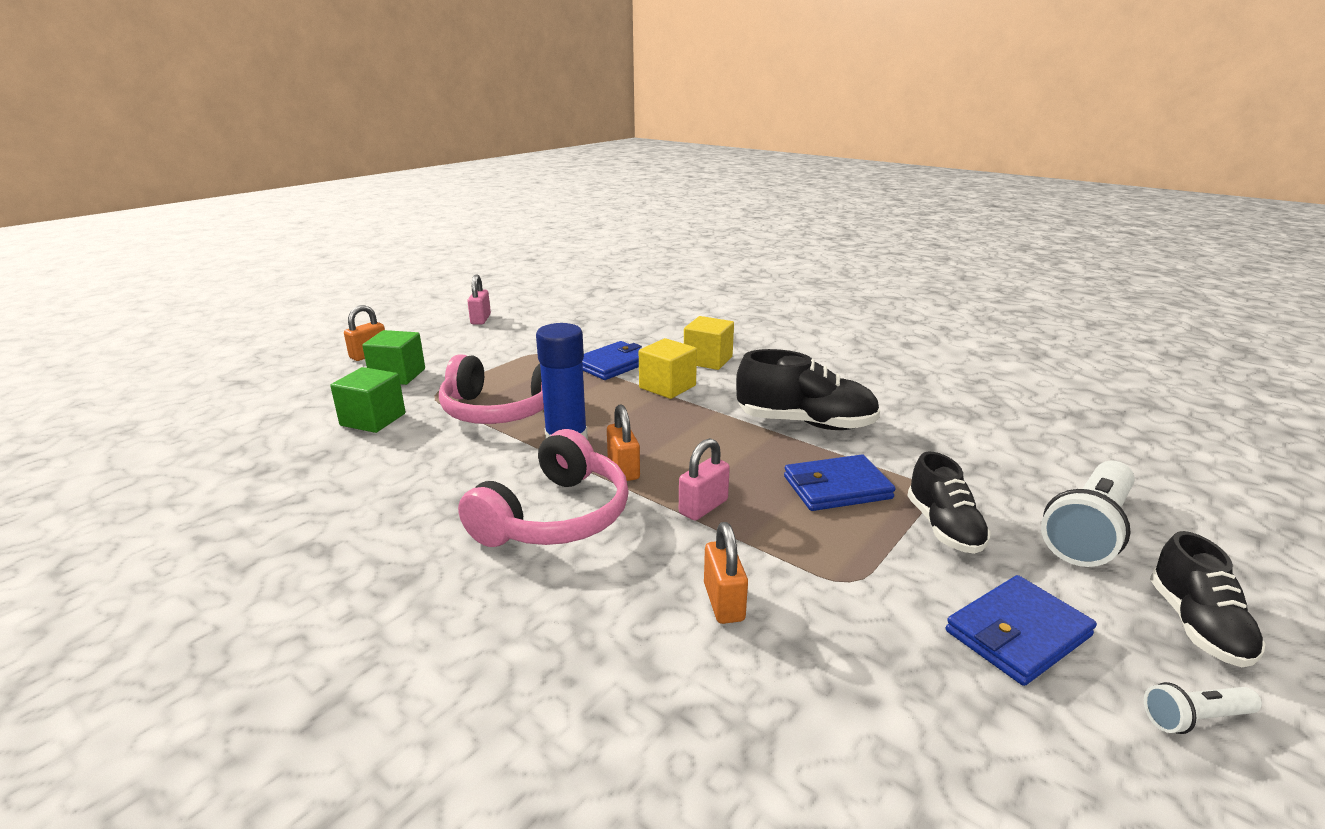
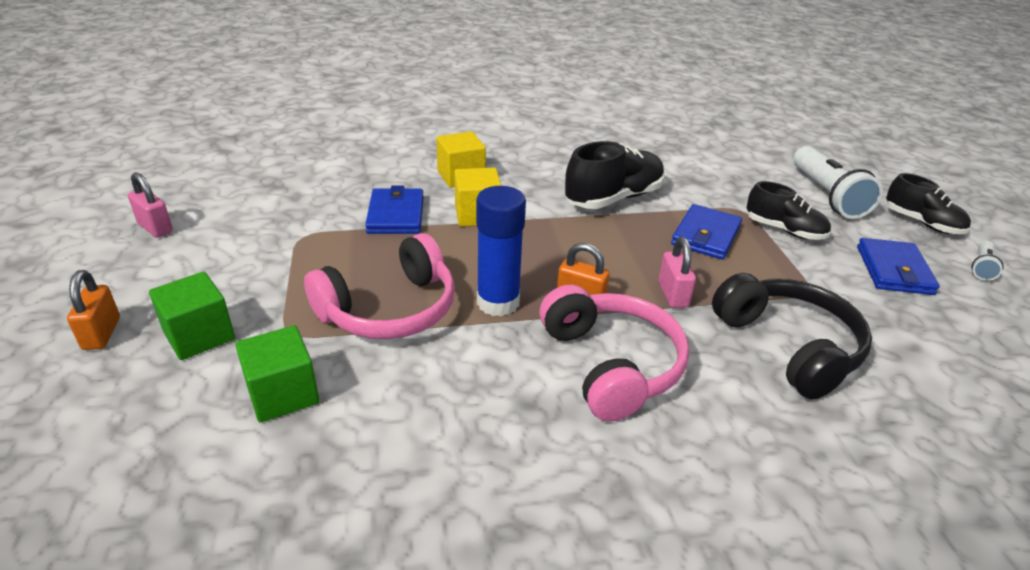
camera: 50 degrees left, 10 degrees up
(723, 602) = (789, 346): orange padlock -> black headphones

